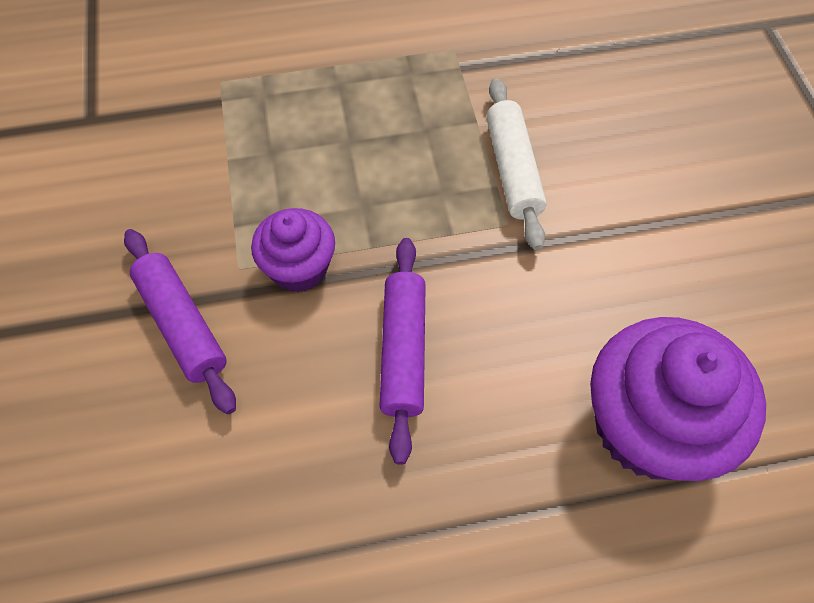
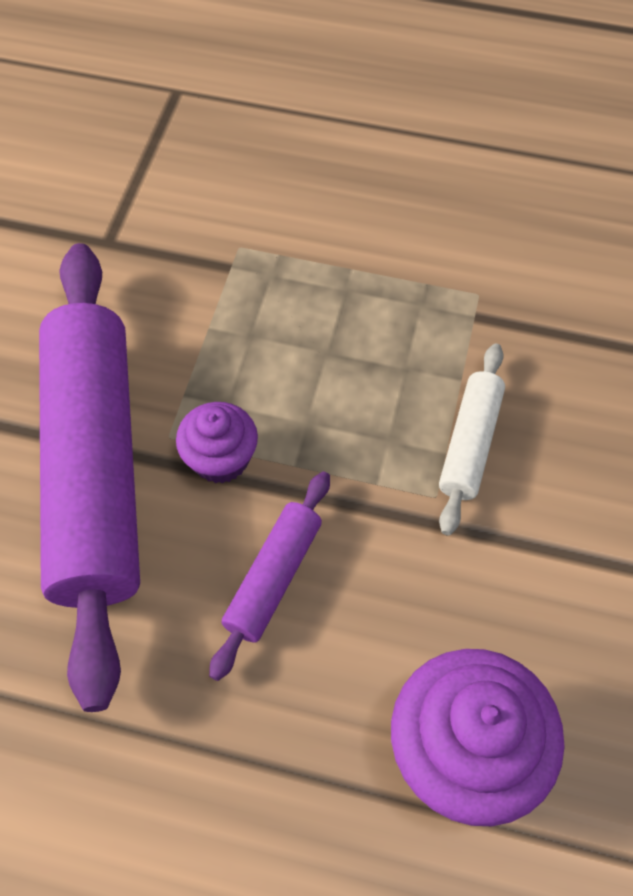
camera: 25 degrees right, 0 degrees up
(182, 325) = (97, 469): purple rolling pin -> purple rolling pin, size x2.23

